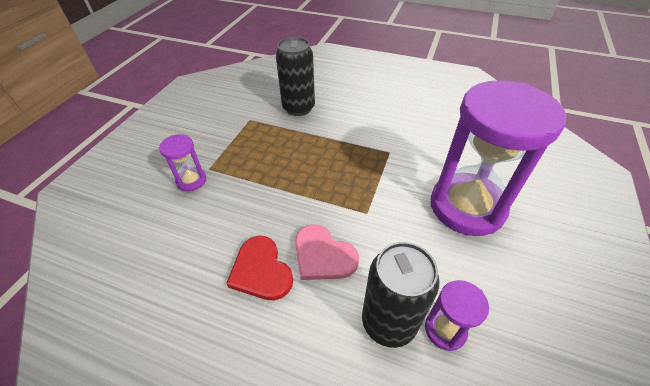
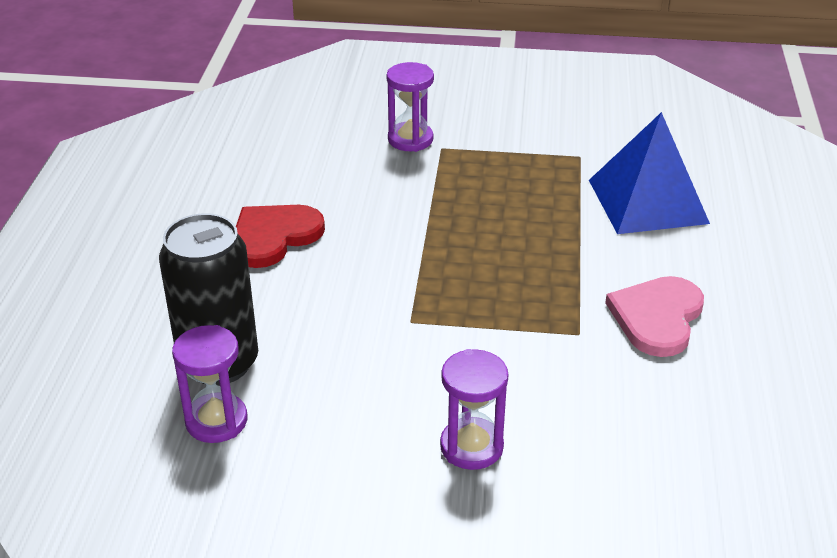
camera: 75 degrees right, 10 degrees down
(298, 108) = (647, 201): black can -> blue pyramid
(323, 255) = (312, 287): pink heart -> pink heart (657, 317)
(467, 207) = (471, 446): purple hourglass -> purple hourglass, size x0.43

